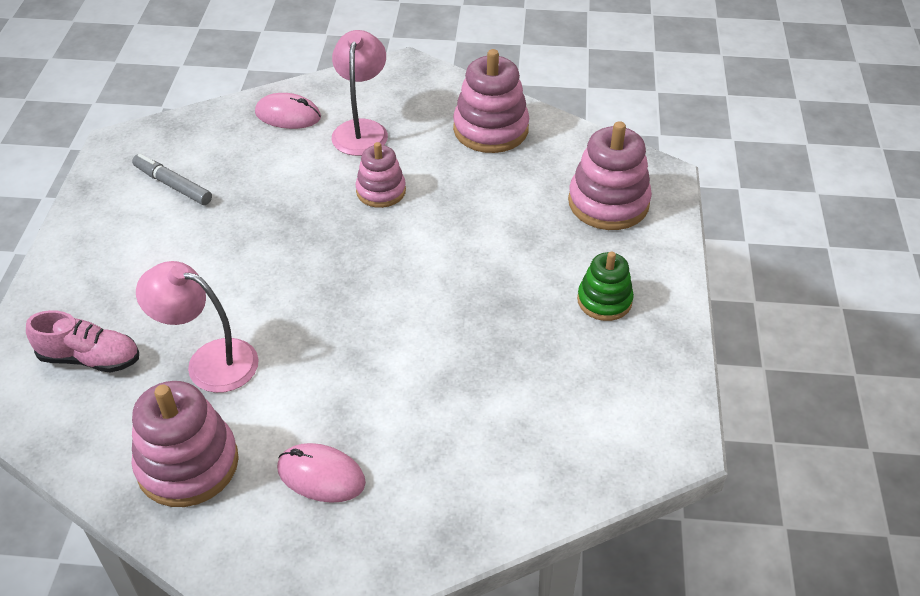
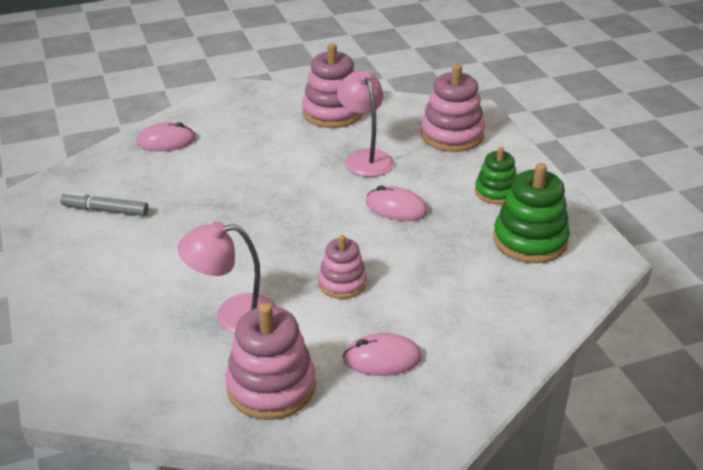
camera: 25 degrees left, 10 degrees down
(90, 358) = (129, 344): pink shoe -> none
(361, 130) = (234, 136): pink lamp -> pink lamp (365, 157)
(381, 191) = (281, 170): pink stacking toy -> pink stacking toy (342, 283)
(472, 283) = (396, 208): none -> pink mouse
(596, 383) = (530, 240): none -> green stacking toy

